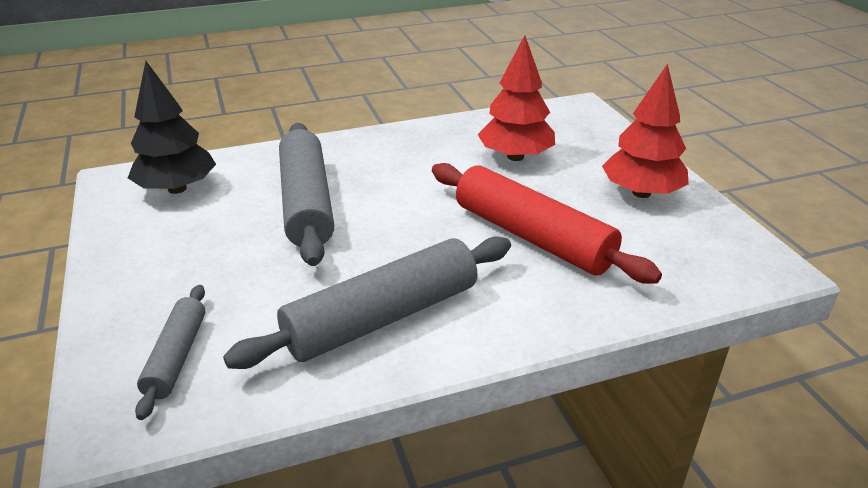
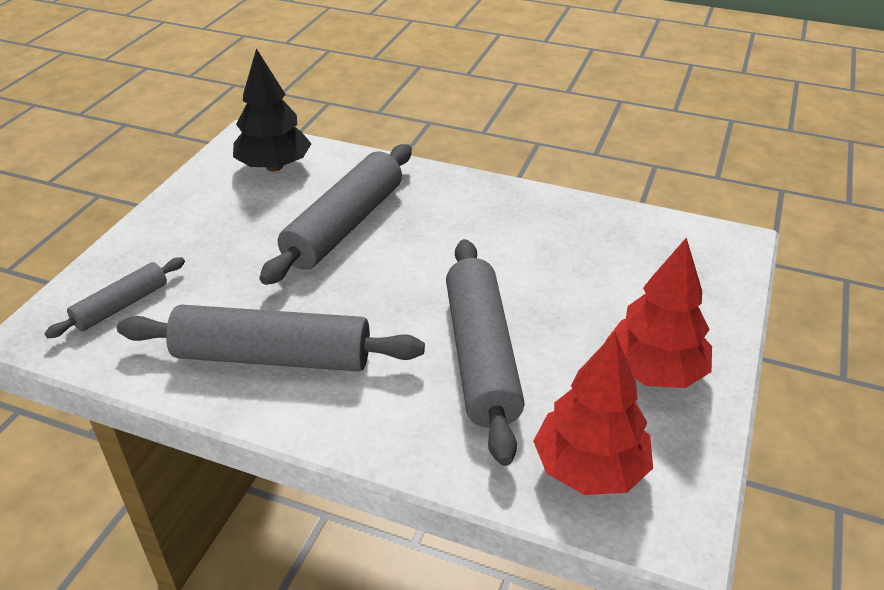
camera: 40 degrees right, 5 degrees up
(515, 156) = (580, 267): red tree -> red tree (590, 468)
(532, 236) = (481, 356): red rolling pin -> grey rolling pin

